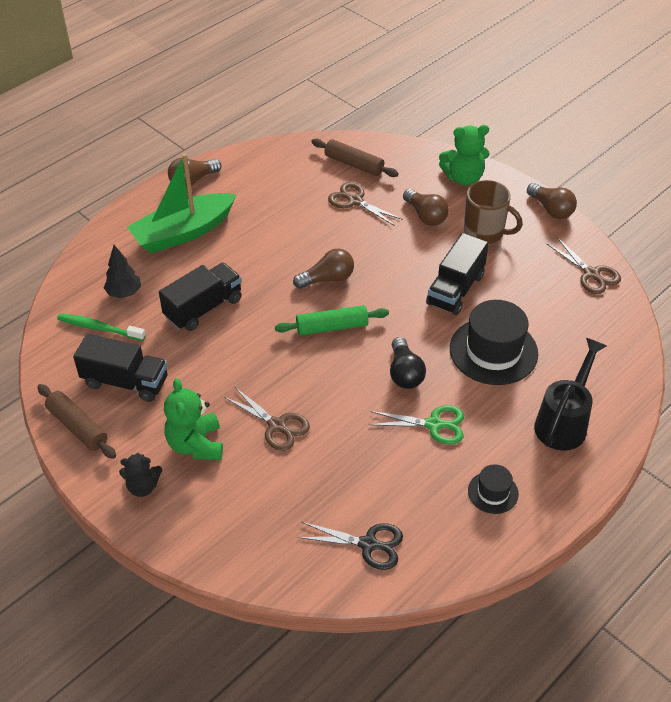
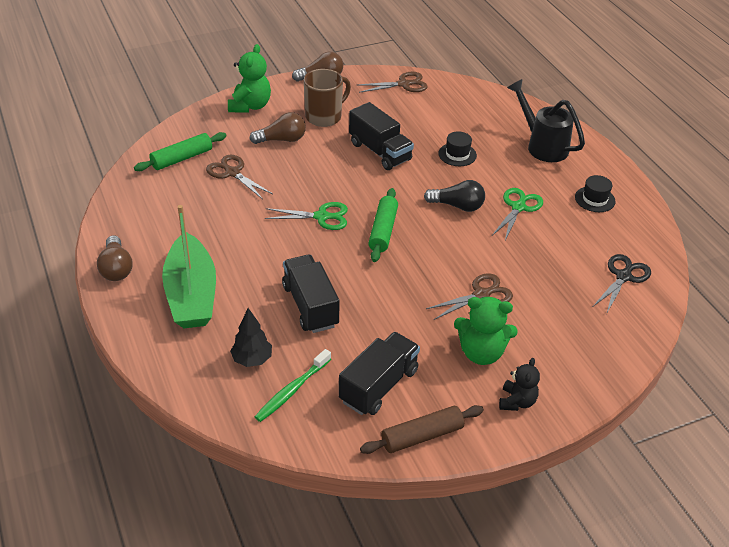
camera: 70 degrees left, 5 degrees down
(327, 279) = (322, 217): brown light bulb -> green scissors
(354, 164) = (182, 158): brown rolling pin -> green rolling pin
(354, 201) = (232, 172): brown scissors -> brown scissors turned 75 degrees clockwise
(493, 351) = (457, 154): black hat -> black hat, size x0.51

